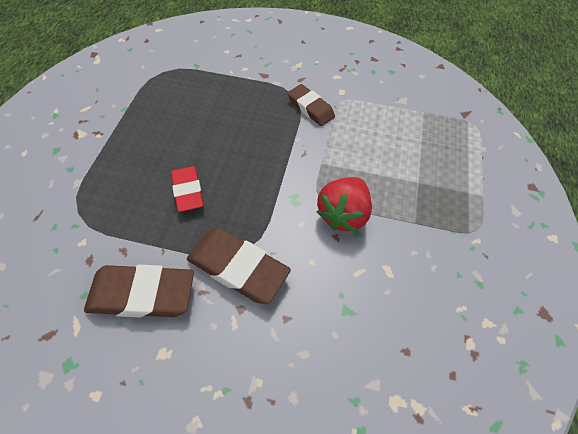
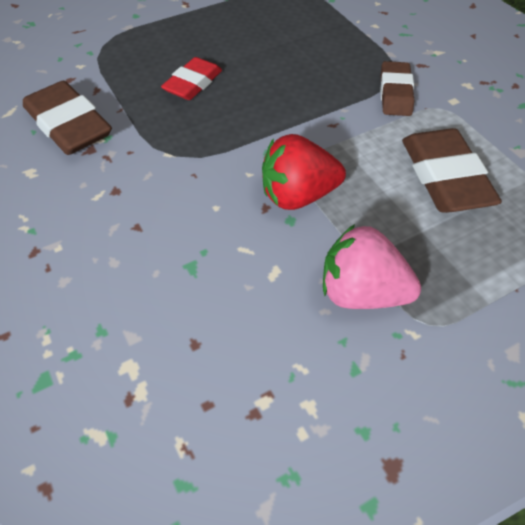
camera: 50 degrees right, 5 degrees down
(238, 268) = (153, 162): brown eraser -> brown eraser (444, 177)
(435, 241) = (361, 292): none -> pink strawberry

